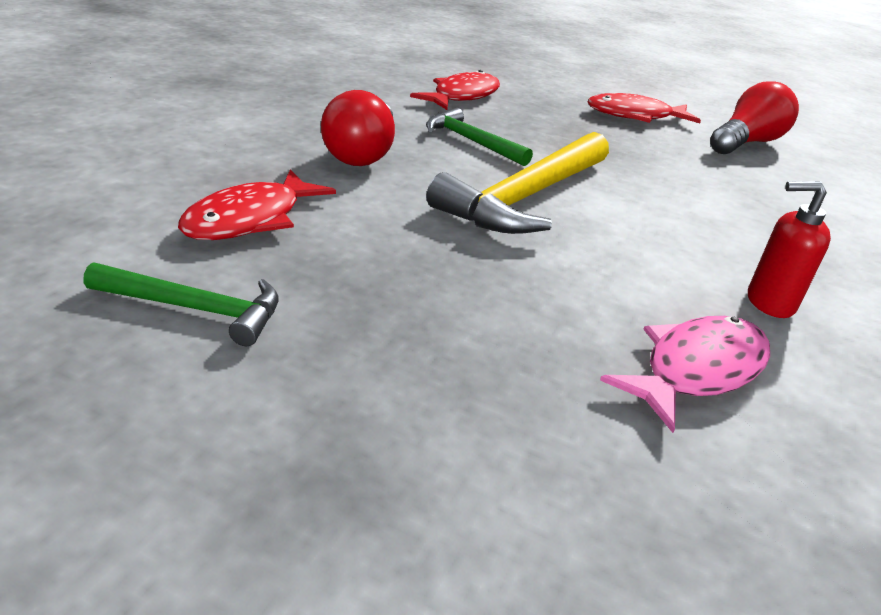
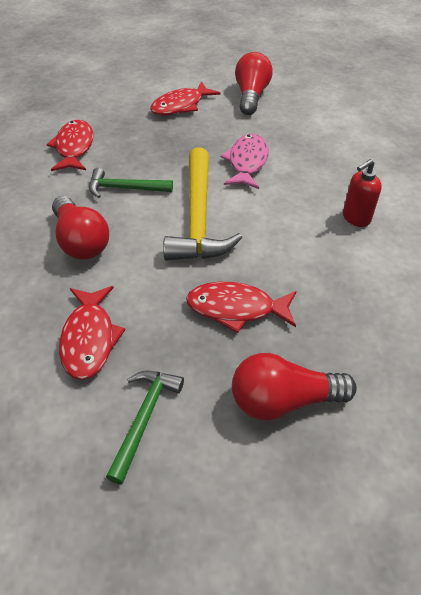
camera: 35 degrees left, 15 degrees up
(196, 309) = (144, 418): green hammer -> green hammer turned 45 degrees counterclockwise
(385, 406) = (283, 400): none -> red light bulb
(455, 288) = (236, 309): none -> red fish
(696, 370) = (365, 282): pink fish -> pink fish (247, 162)

